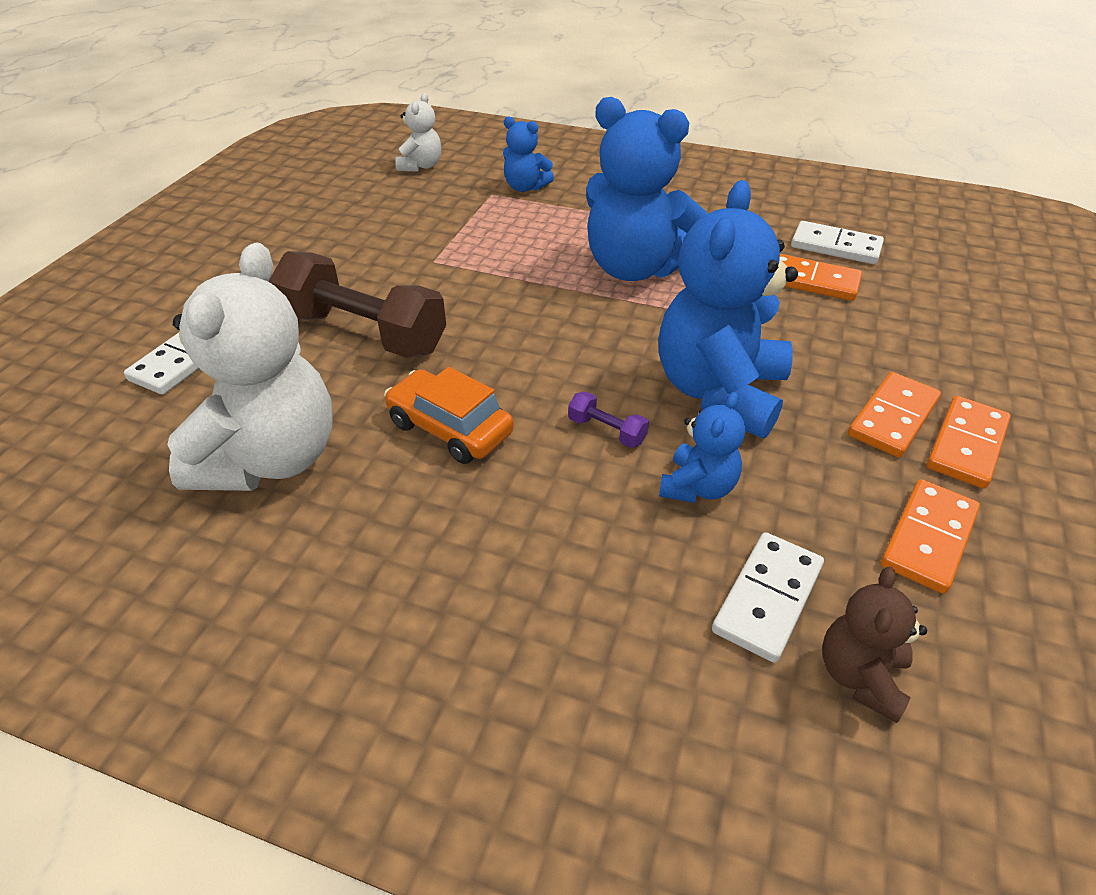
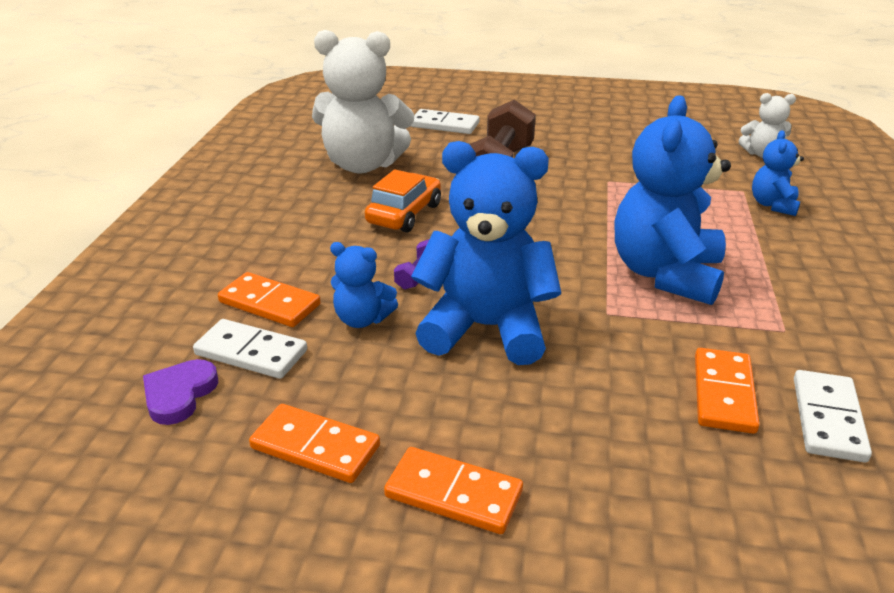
camera: 80 degrees right, 10 degrees down
(860, 676) = (179, 394): brown teddy bear -> purple heart
(892, 418) = (483, 440): orange domino -> orange domino (270, 303)

